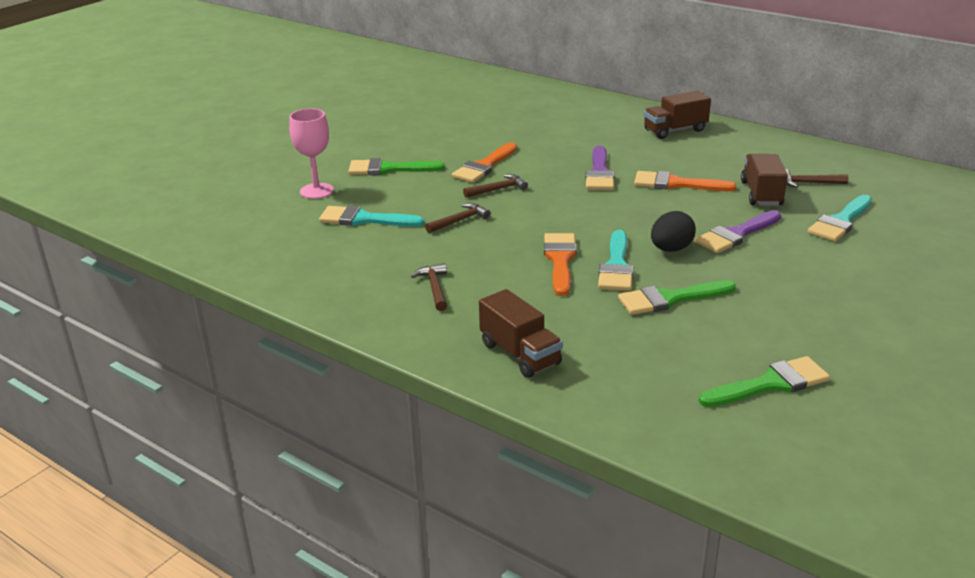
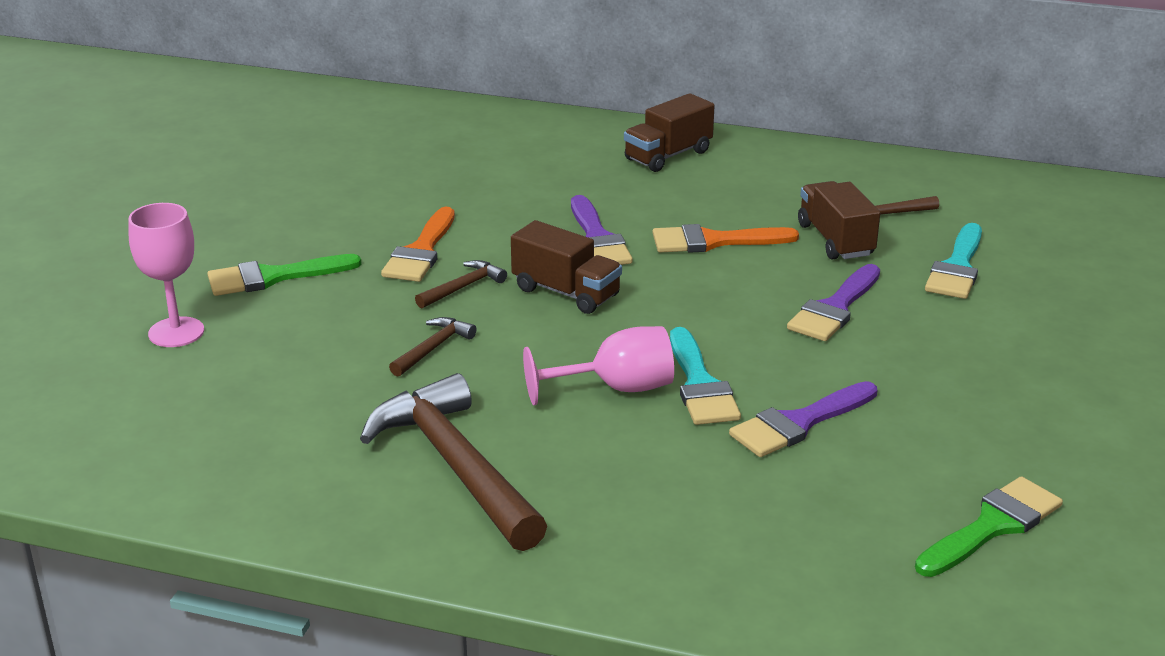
camera: 20 degrees left, 0 degrees up
(364, 219) = (282, 369): turquoise brush -> none
(434, 288) = (456, 466): brown hammer -> brown hammer, size x2.25
(520, 354) = (639, 549): brown truck -> brown truck (566, 292)
(560, 260) = (616, 388): orange brush -> pink goblet
(669, 299) = (798, 423): green brush -> purple brush
(671, 249) = (760, 345): black egg -> none

